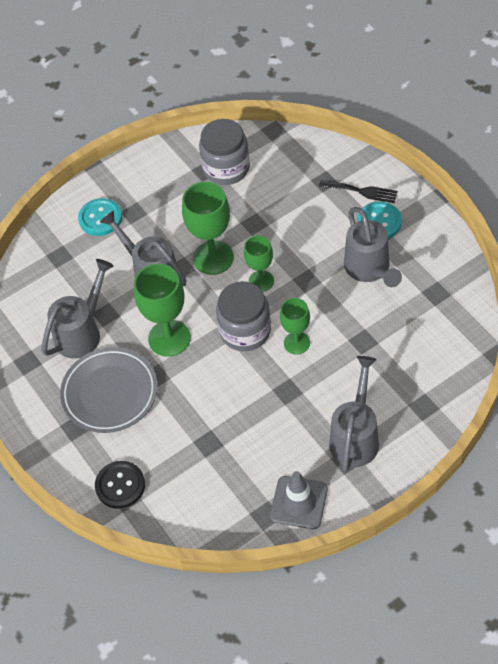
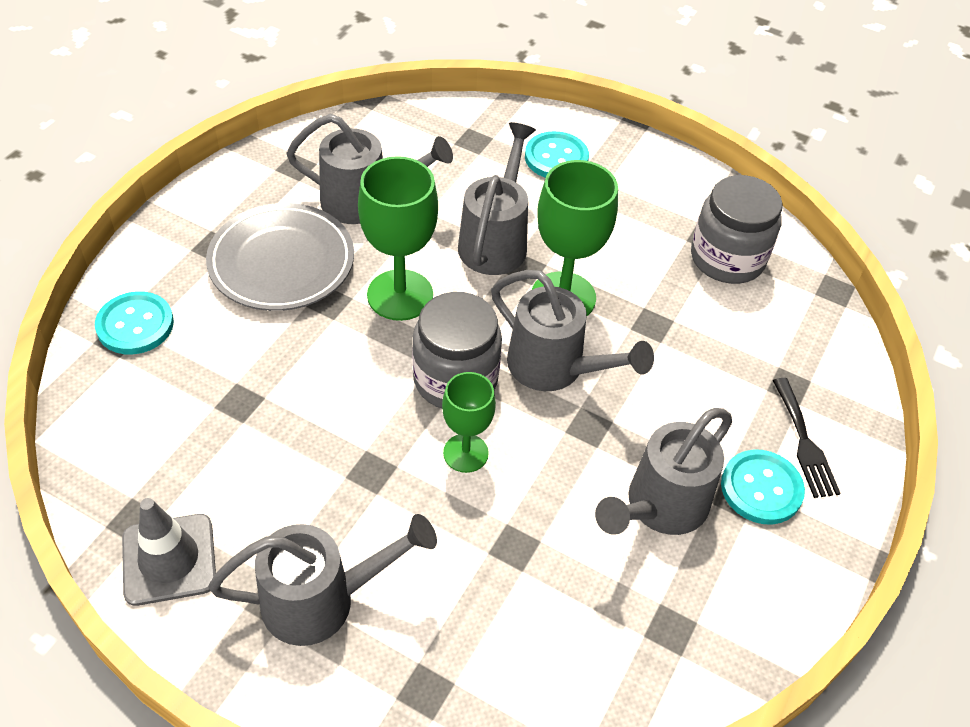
camera: 55 degrees right, 5 degrees down
(120, 485) = (135, 325): black button -> turquoise button
(261, 281) = (555, 368): green goblet -> grey watering can

